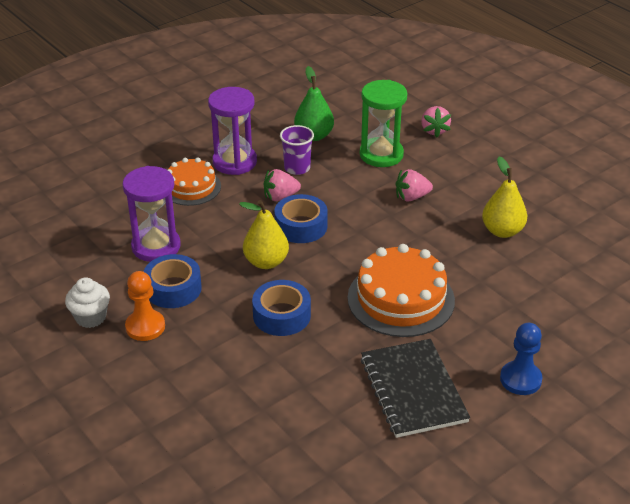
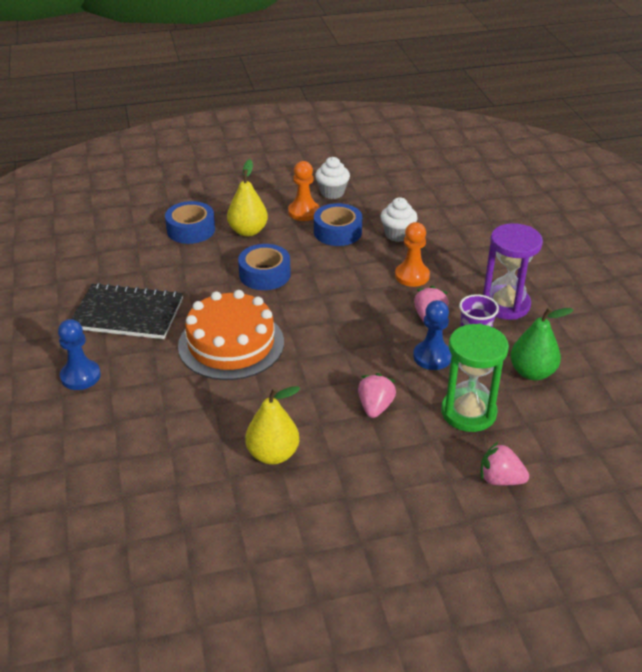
camera: 115 degrees right, 0 degrees up
(156, 246) = (397, 234): purple hourglass -> white cupcake
(191, 187) = (475, 270): orange cake -> none
(223, 220) = (412, 276): none -> orange pawn
(266, 262) = (337, 284): yellow pear -> yellow pear (248, 231)
(301, 226) = (374, 317): blue tape -> blue tape (191, 230)
(331, 184) = (432, 357): none -> blue pawn

